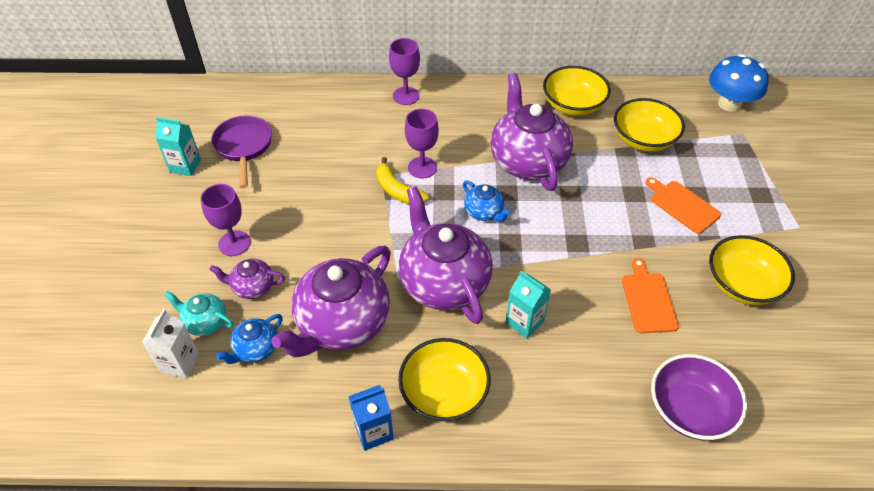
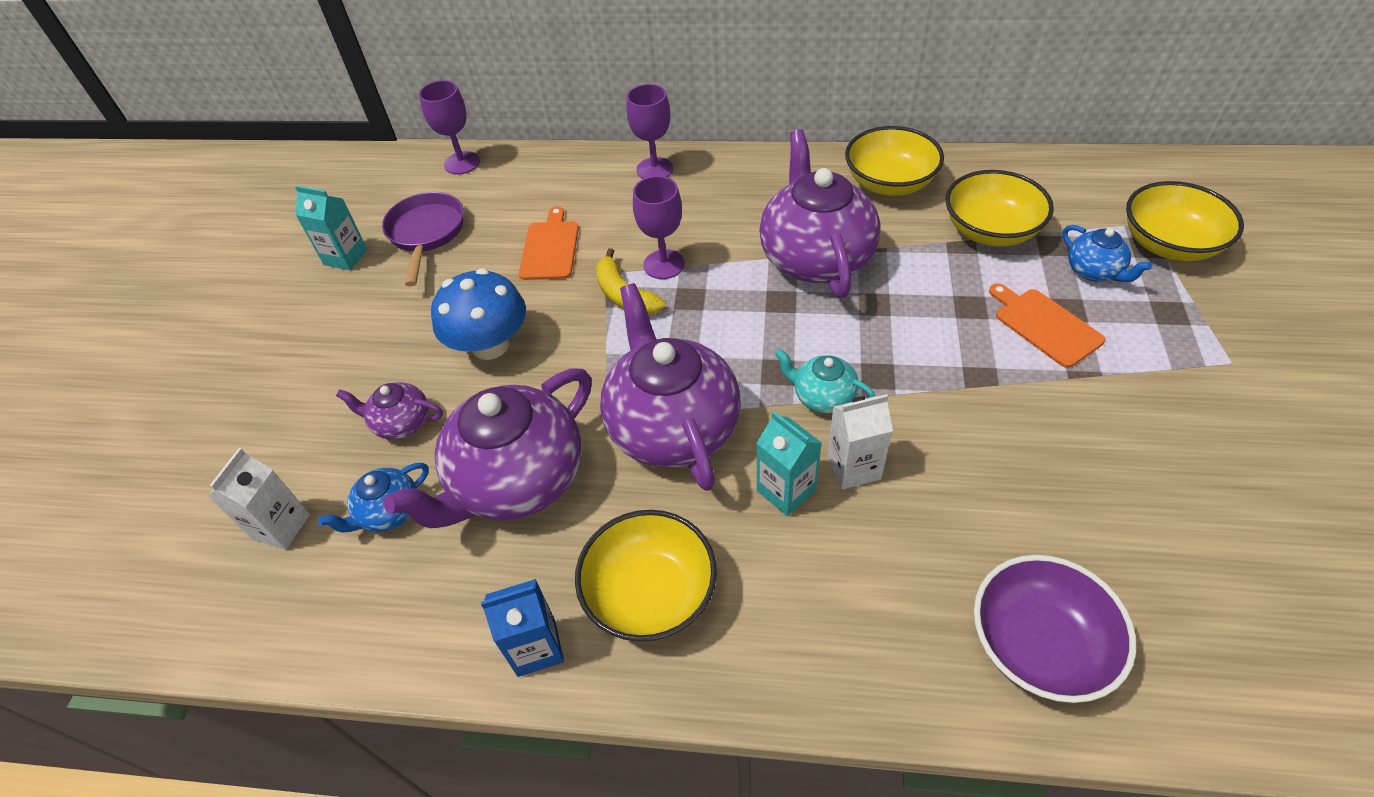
camera: 10 degrees right, 0 degrees up
(205, 322) = (327, 470): turquoise teapot -> turquoise teapot (822, 397)
(234, 243) = (388, 362): purple goblet -> purple goblet (462, 163)
(484, 212) = (744, 328): blue teapot -> blue teapot (1094, 271)
(567, 305) = (853, 467): none -> white carton
(648, 300) = (981, 465): orange cutting board -> orange cutting board (550, 248)
(729, 103) = (1125, 182): blue mushroom -> blue mushroom (490, 345)
(742, 284) = (1134, 447): yellow bowl -> yellow bowl (1168, 244)

